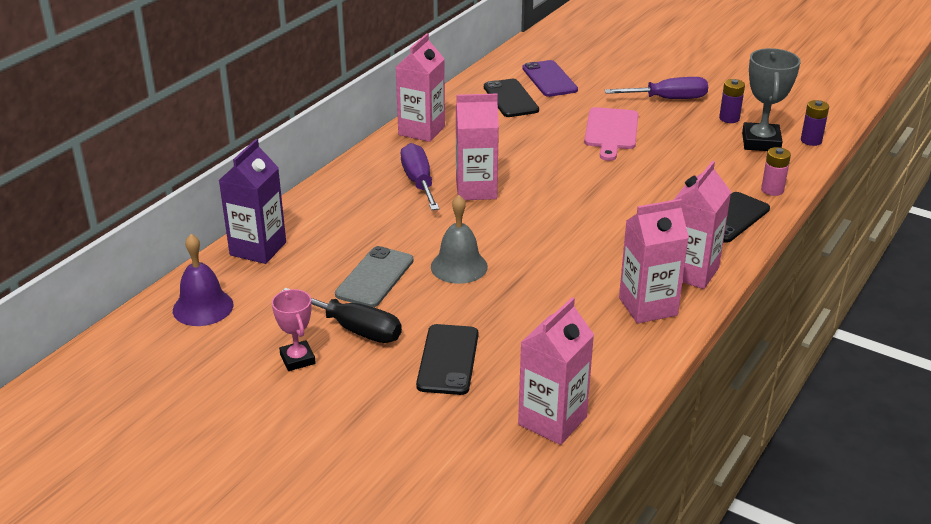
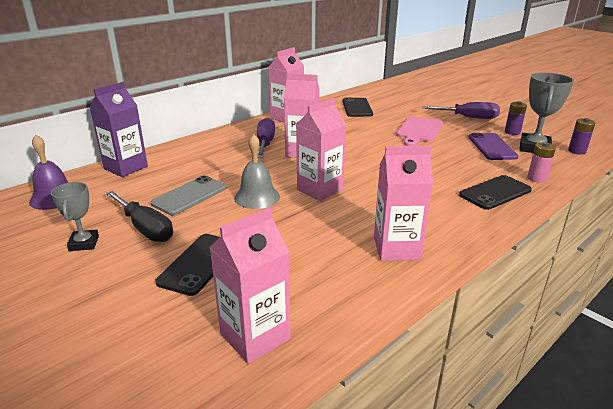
camera: 15 degrees right, 5 degrees down
(297, 359) = (84, 243): pink trophy -> grey trophy
(549, 79) = (389, 101): purple phone -> purple phone (492, 147)
(691, 272) = (447, 227): pink carton -> pink carton (320, 190)

